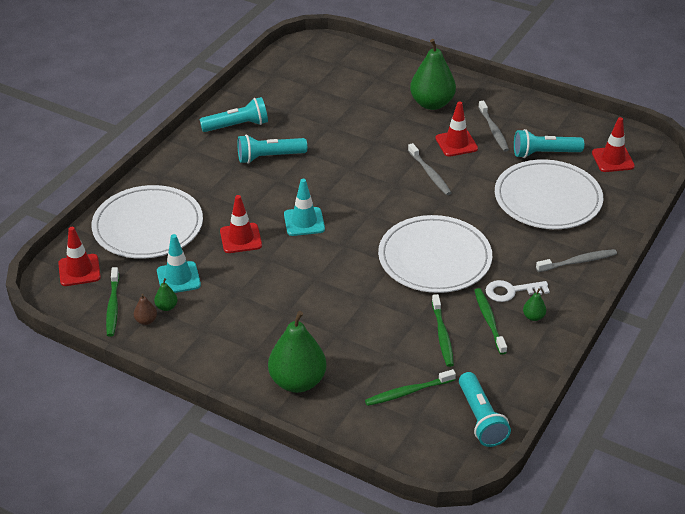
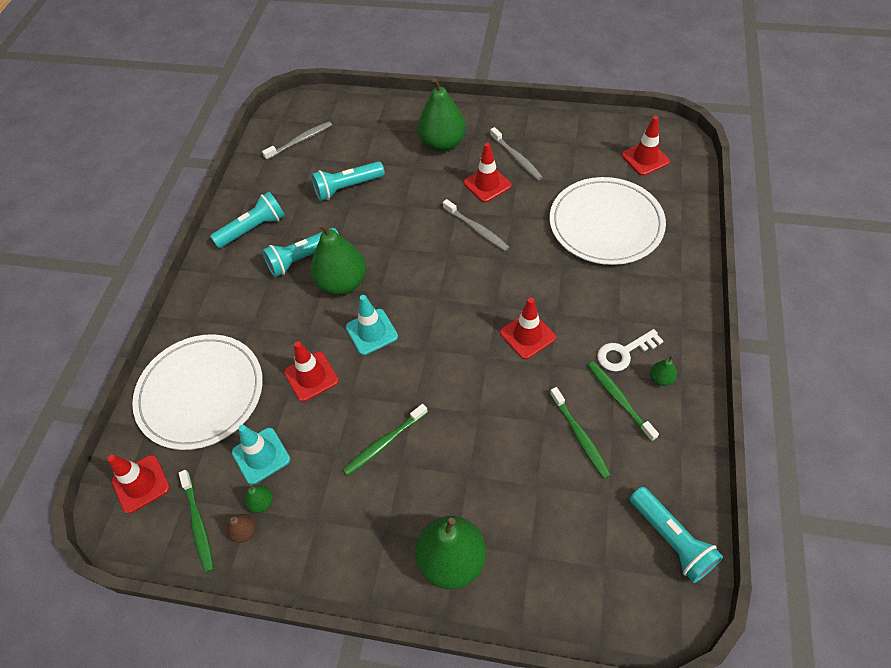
camera: 15 degrees left, 15 degrees up
(295, 182) = (342, 283): none -> green pear
(408, 392) = (578, 530): green toothbrush -> green toothbrush (384, 443)
(434, 258) = (527, 335): white plate -> red traffic cone
(544, 153) = (577, 170): turquoise flashlight -> turquoise flashlight (347, 187)
(578, 262) = (671, 293): grey toothbrush -> grey toothbrush (300, 141)

